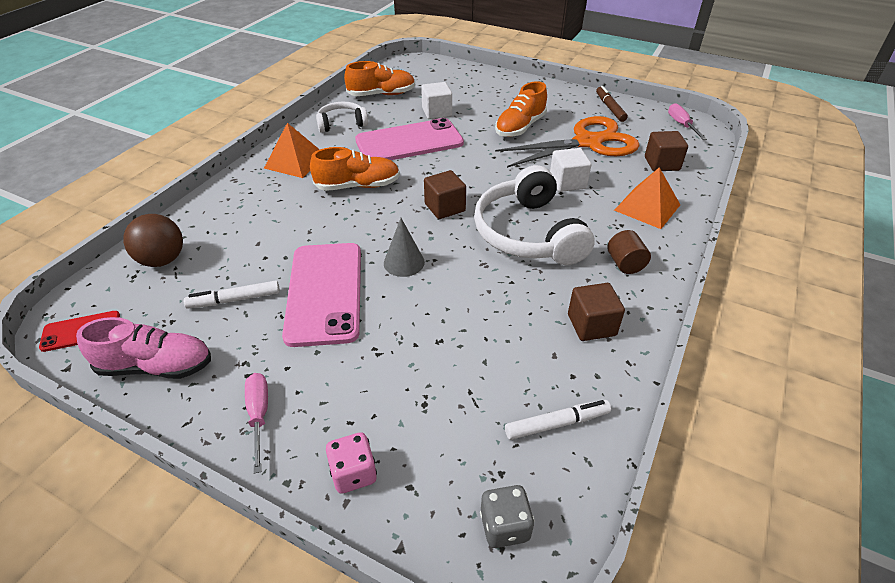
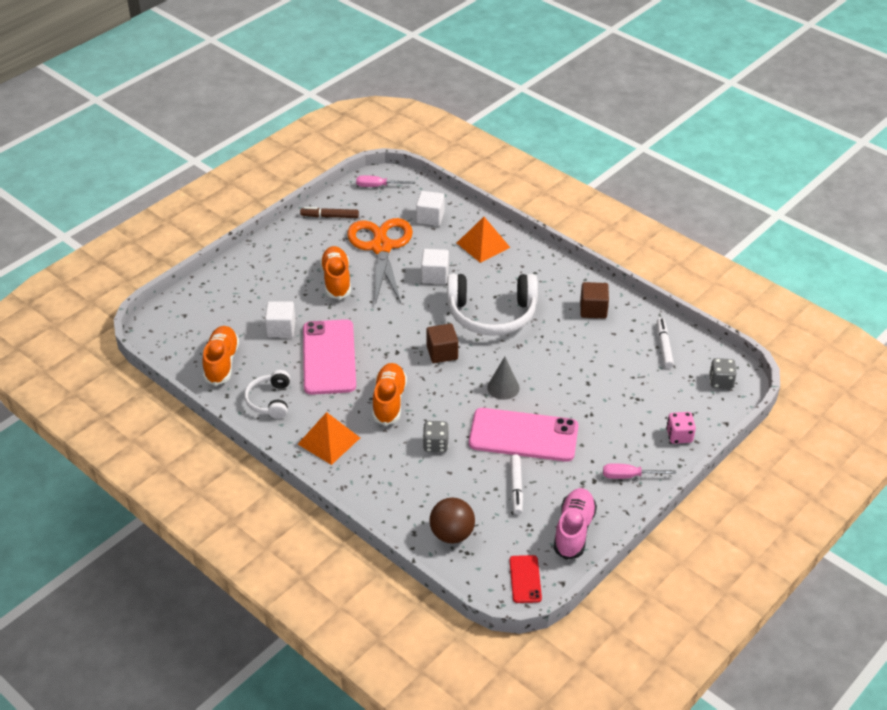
camera: 75 degrees left, 0 degrees up
(299, 226) = (435, 445): none -> grey dice
(520, 127) = (336, 280): orange shoe -> orange shoe turned 150 degrees counterclockwise
(625, 264) = (541, 276): brown cylinder -> none
(661, 164) = (430, 218): brown cube -> white cube

